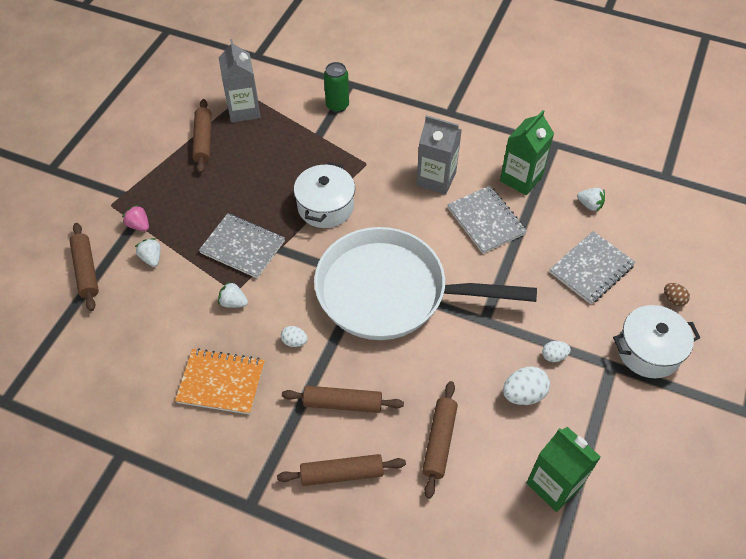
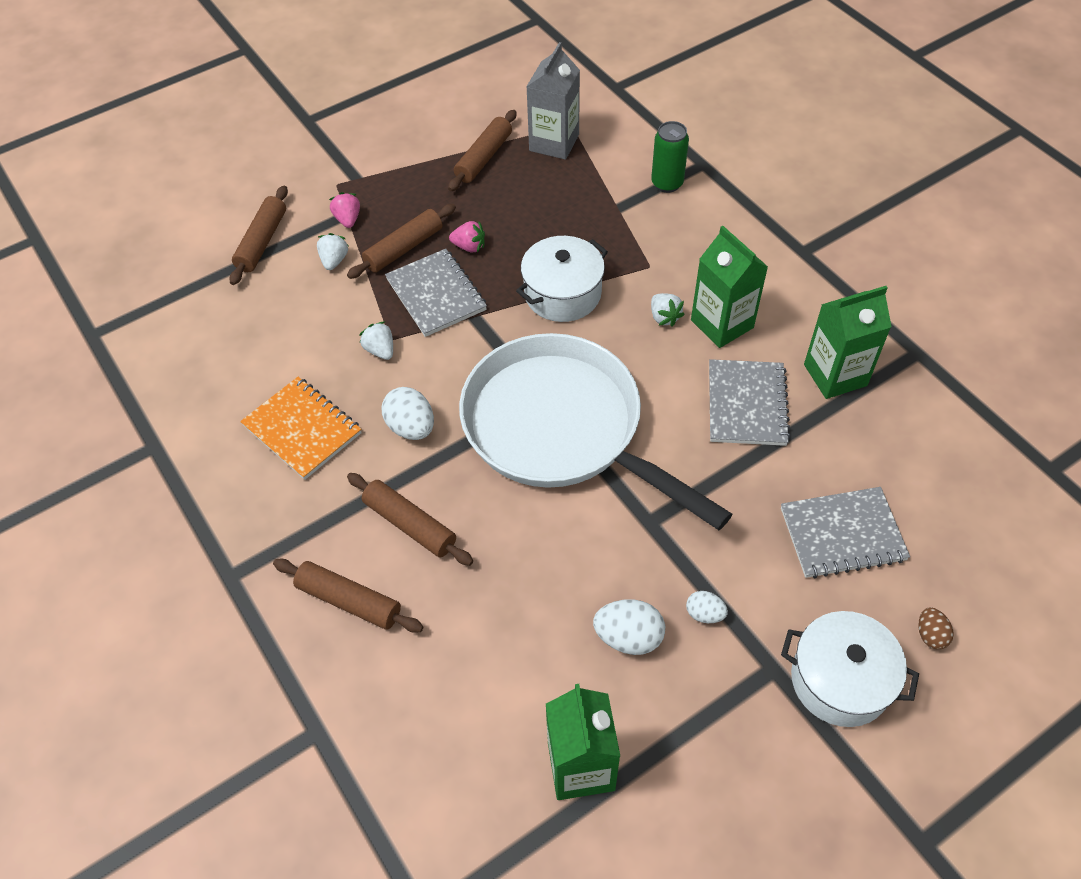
camera: 35 degrees right, 0 degrees up
(240, 205) = (469, 247): none -> pink strawberry
(294, 342) = (411, 427): white egg -> white egg, size x1.70
(436, 179) = (722, 324): grey carton -> green carton
(439, 441) = (483, 631): brown rolling pin -> brown rolling pin (404, 248)
(590, 205) = (906, 453): white strawberry -> white strawberry (664, 317)

